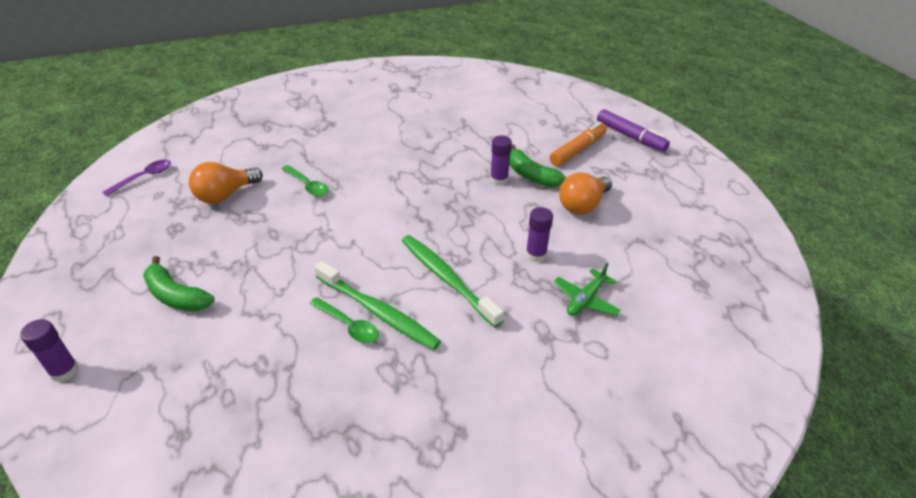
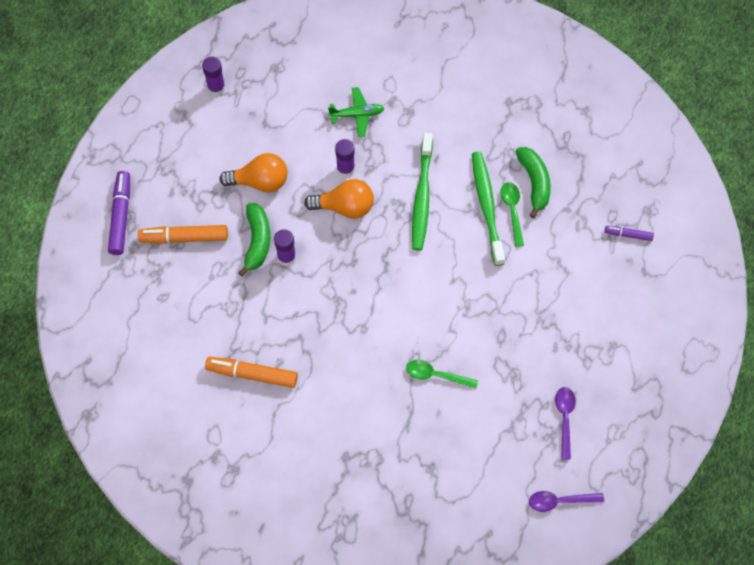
camera: 135 degrees left, 25 degrees up
(64, 371) = (694, 308): purple glue stick -> purple glue stick (216, 88)
(171, 218) = (564, 418): none -> purple spoon
(176, 295) = (602, 323): green banana -> green banana (534, 183)
(193, 390) = (628, 235): none -> purple marker
(225, 195) = (508, 416): orange light bulb -> orange light bulb (344, 207)
(307, 185) = (436, 375): green spoon -> green spoon turned 75 degrees counterclockwise
(438, 123) = (252, 374): none -> orange marker

